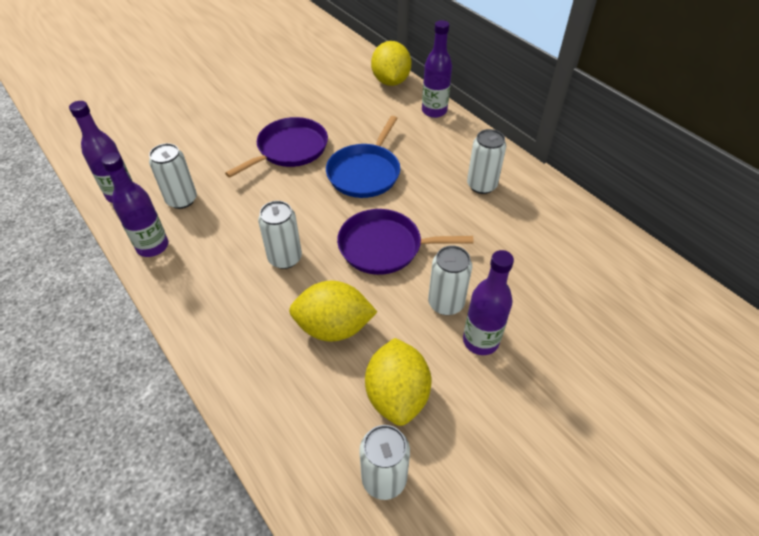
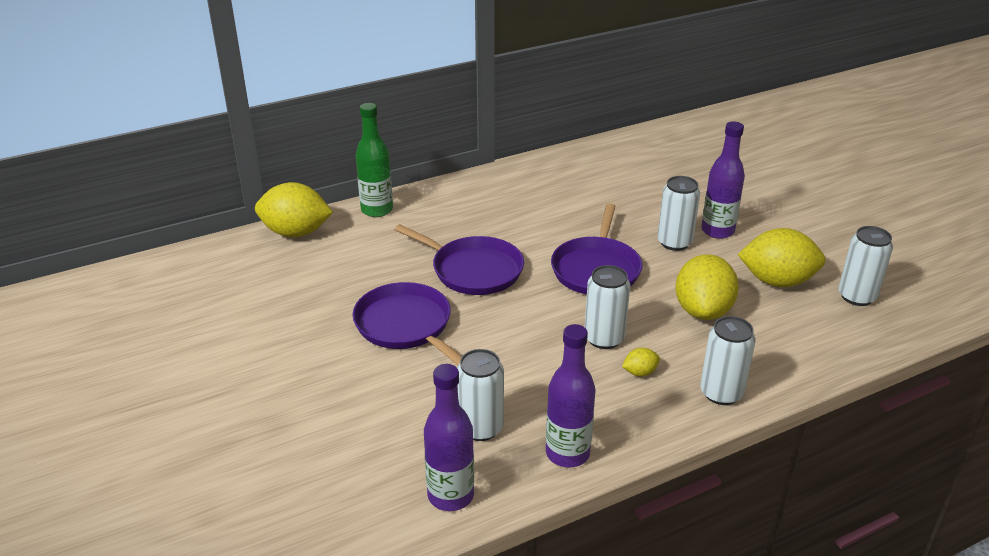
camera: 80 degrees left, 15 degrees down
(242, 283) = (640, 372): none -> yellow lemon
(365, 172) = (473, 270): blue pan -> purple pan
(434, 111) = (377, 210): purple bottle -> green bottle
(481, 185) = (517, 199): white can -> white can (721, 393)

